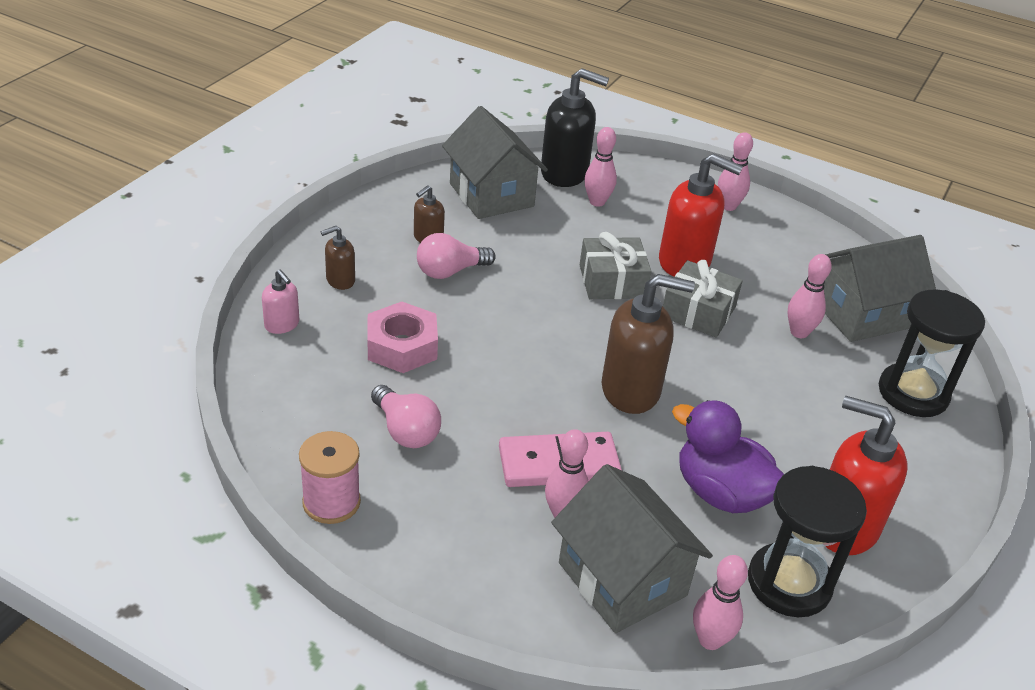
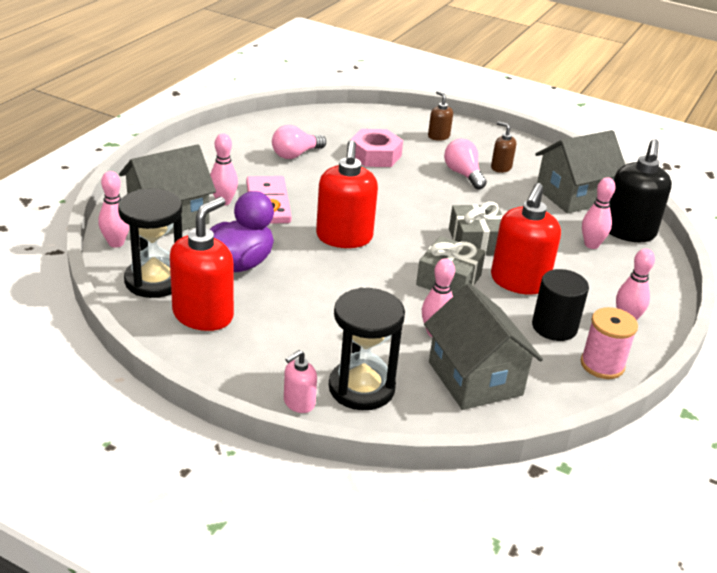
camera: 90 degrees right, 5 degrees down
(282, 325) = (387, 119): pink soap dispenser -> pink soap dispenser (299, 403)
(331, 502) = (237, 133): pink spool -> pink spool (602, 365)
(631, 390) = (344, 238): brown soap dispenser -> red soap dispenser
(757, 251) = (554, 327): none -> black cylinder

